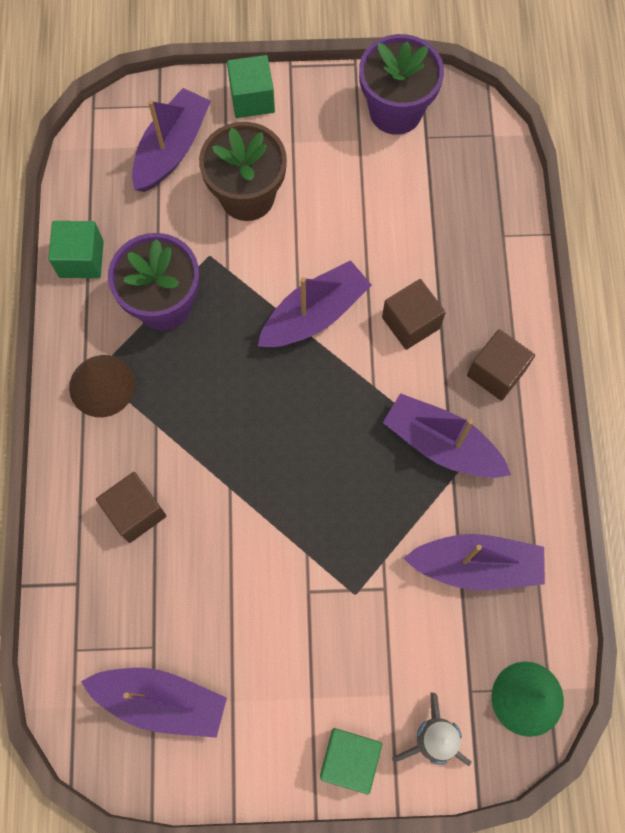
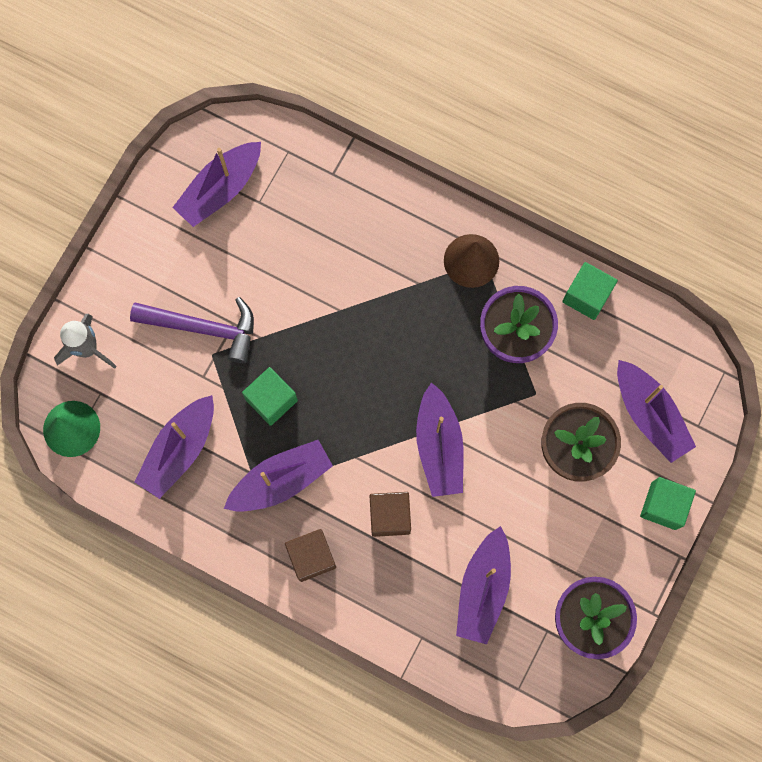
camera: 120 degrees right, 5 degrees up
(135, 512) = (360, 237): brown cube -> none
(331, 621) = (204, 328): none -> purple hammer
(349, 759) = (109, 289): green cube -> green cube (271, 400)
(425, 207) = (483, 589): none -> purple boat

